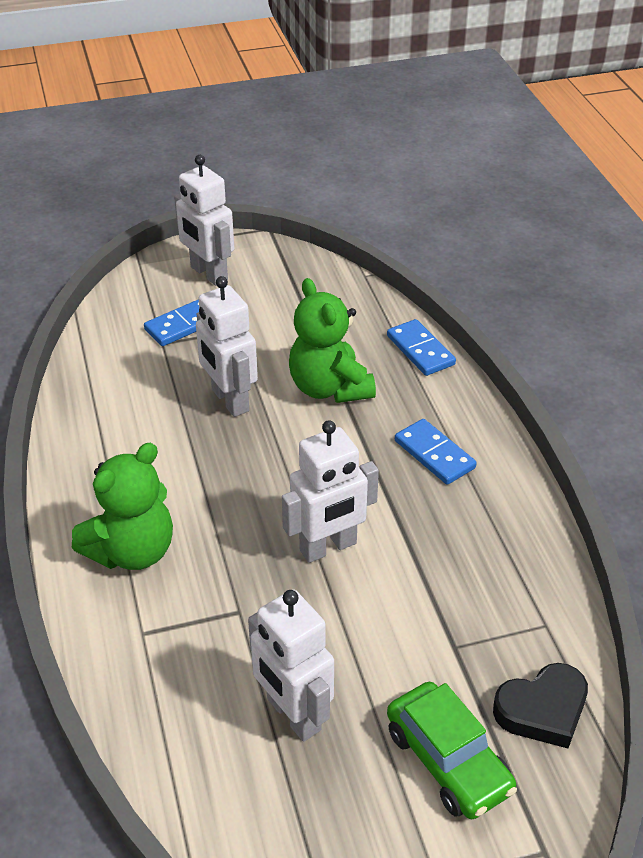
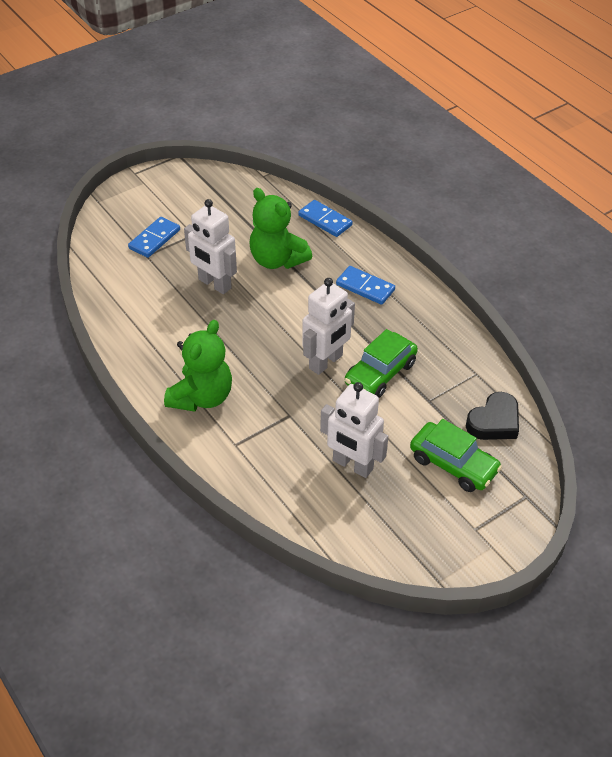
camera: 20 degrees left, 5 degrees up
(208, 274) = (153, 198): white robot -> none
(399, 585) = (380, 373): none -> green car

